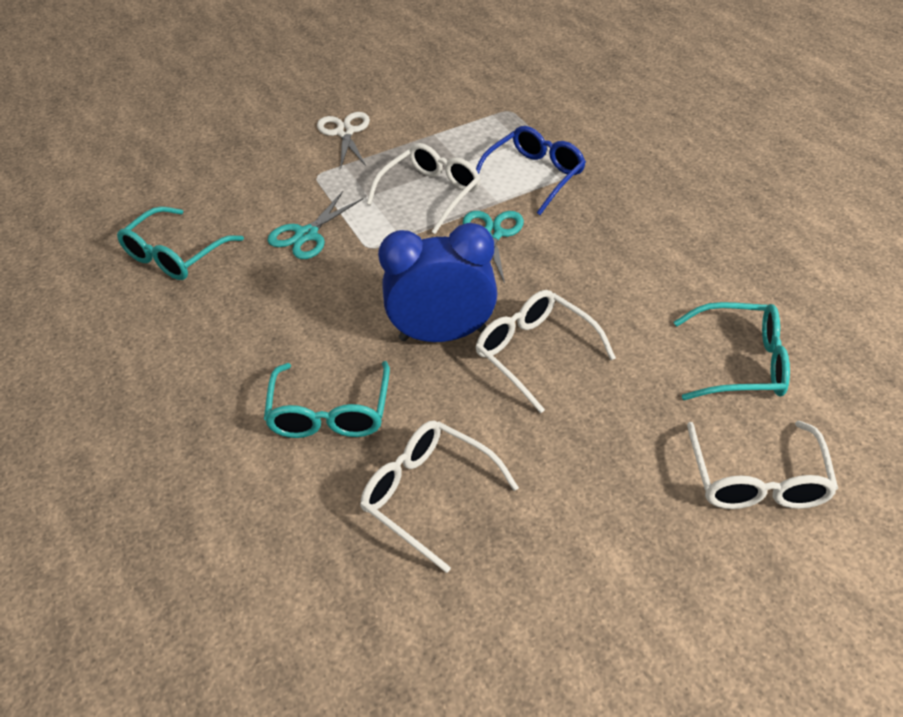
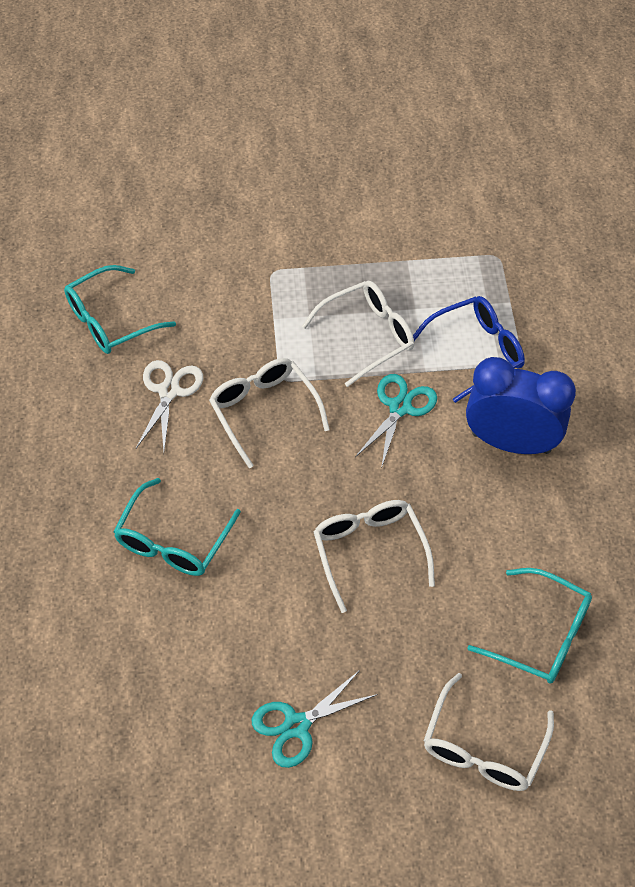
camera: 20 degrees right, 10 degrees up
(307, 235) = (233, 341): turquoise scissors -> turquoise scissors (297, 725)
(345, 132) = (323, 225): white scissors -> white scissors (169, 391)
(427, 495) = (215, 648): white glasses -> white glasses (264, 411)
(442, 334) = (301, 500): blue clock -> blue clock (511, 442)

